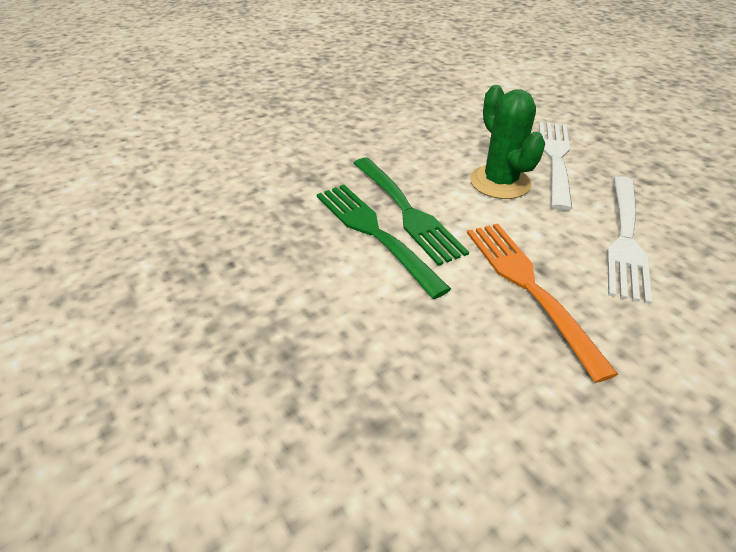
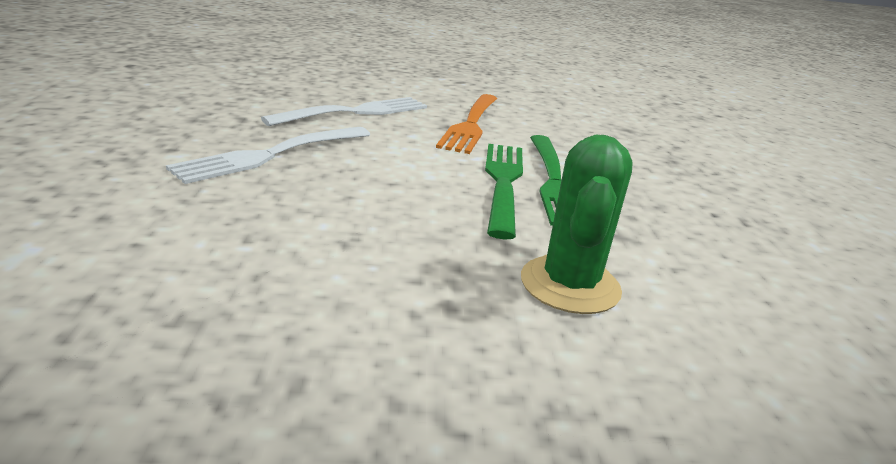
camera: 150 degrees left, 15 degrees down
(500, 182) = (371, 164): green cactus -> green cactus (570, 285)

